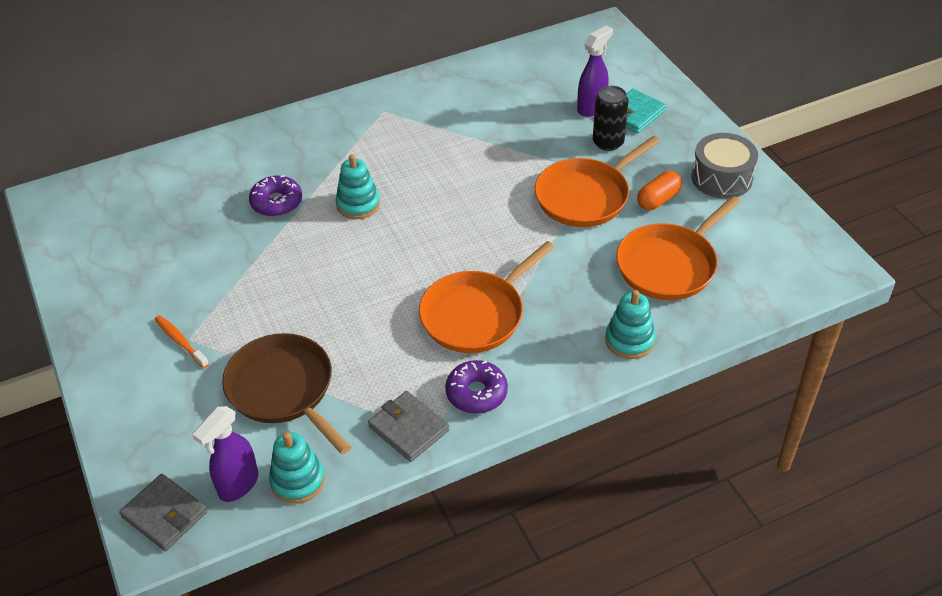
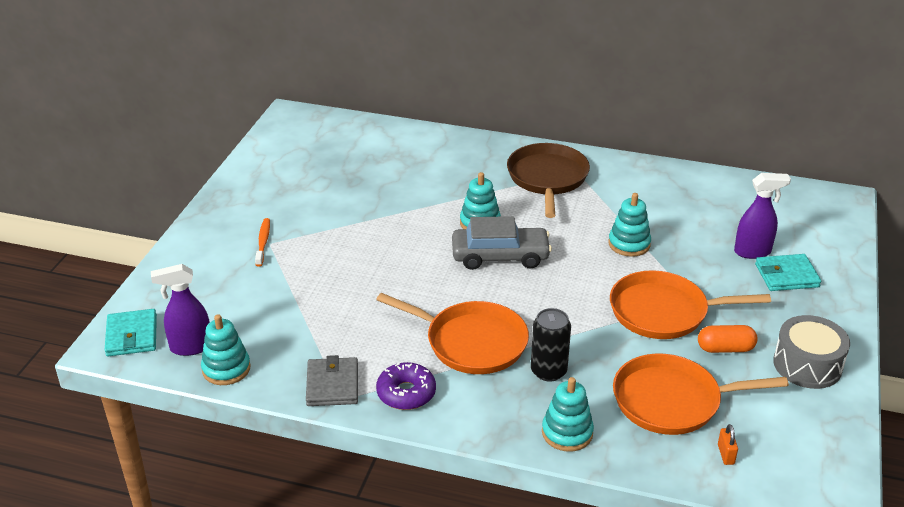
camera: 40 degrees right, 10 degrees down
(165, 514) = (132, 336): grey wallet -> turquoise wallet
(277, 202) = (426, 192): purple donut -> none
(283, 389) = (286, 309): brown pan -> brown pan (547, 178)
(410, 225) = (500, 256): none -> grey car
(476, 315) = (472, 342): orange pan -> orange pan turned 150 degrees counterclockwise
(497, 153) = (629, 244): none -> turquoise stacking toy
(608, 142) = (734, 284): black can -> black can (548, 371)
(746, 282) = (725, 454): none -> orange padlock

